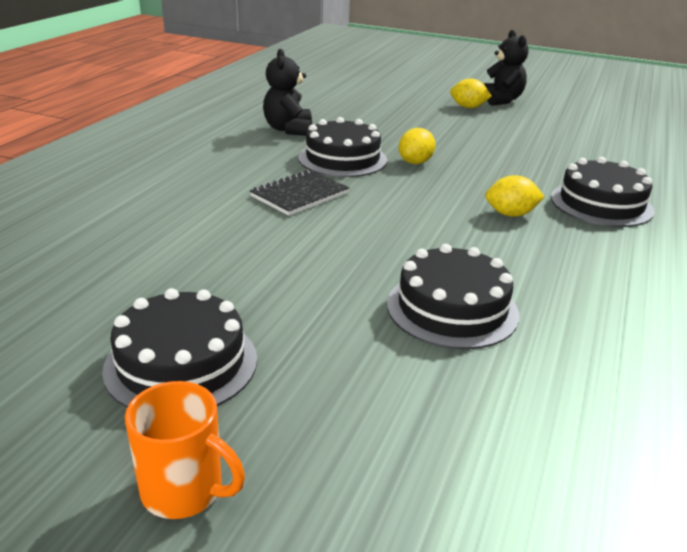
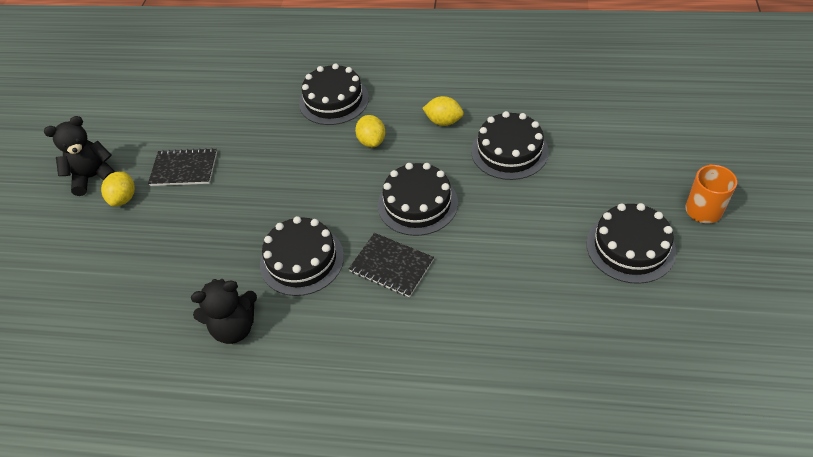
camera: 100 degrees left, 20 degrees up
(383, 223) = (417, 203): none -> black cake
(415, 162) = (292, 209): yellow lemon -> yellow lemon (443, 121)
(498, 128) = (184, 169): none -> black notebook

